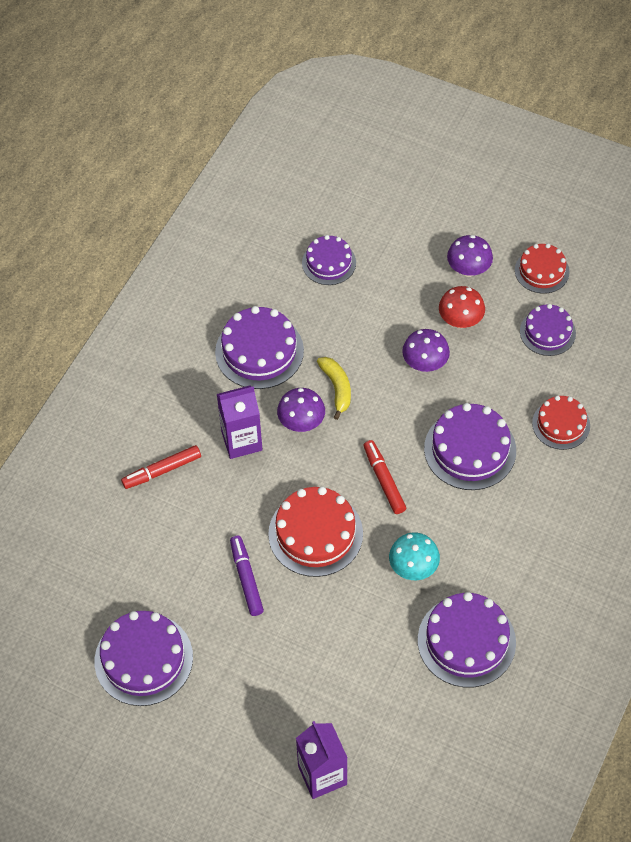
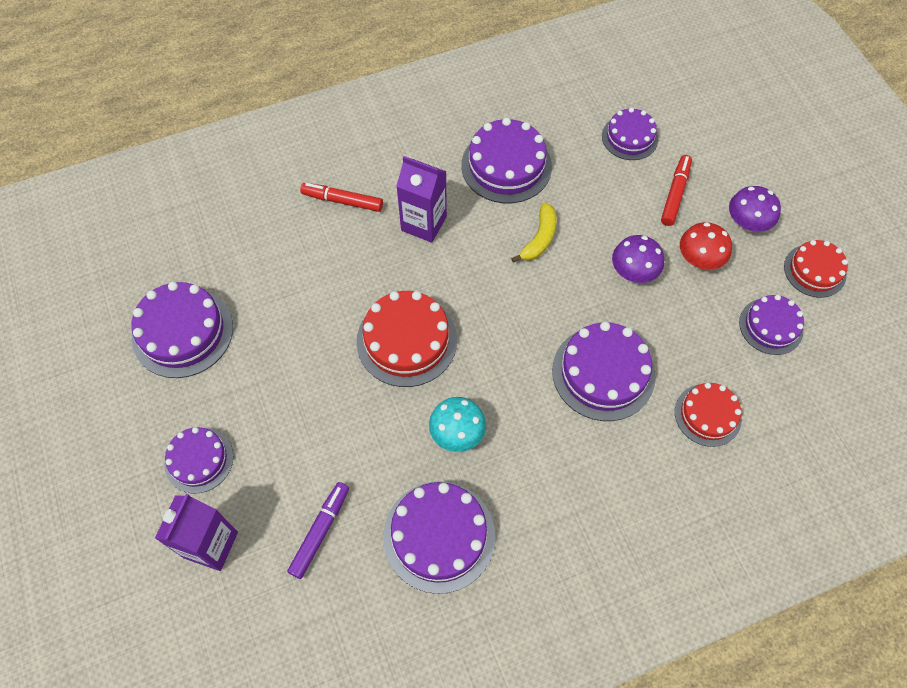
camera: 40 degrees right, 5 degrees up
(246, 578) = (318, 332): purple marker -> purple marker (320, 531)
(254, 731) = (199, 460): none -> purple cake
(301, 422) = (484, 244): purple mushroom -> none
(384, 480) = (505, 341): red marker -> red marker (675, 194)

